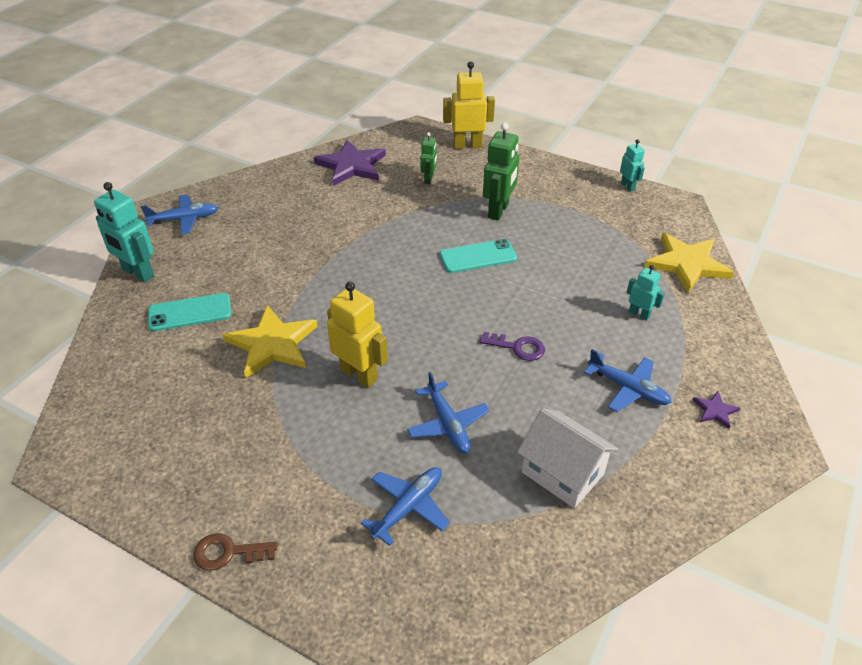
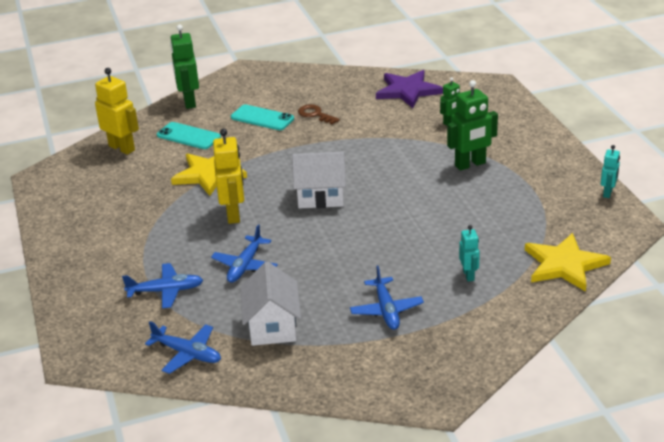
camera: 45 degrees right, 10 degrees down
(138, 273) = (189, 102): turquoise robot -> green robot
(184, 219) = (254, 82): blue plane -> blue plane (187, 354)
(228, 553) = (58, 259): brown key -> brown key (315, 114)
(417, 308) = (321, 197): none -> white house
(467, 145) = (518, 111): yellow robot -> yellow robot (122, 148)
(478, 256) = (408, 186): turquoise phone -> turquoise phone (262, 118)
(518, 347) = (350, 250): purple key -> none
(715, 411) = (426, 354): purple star -> none

